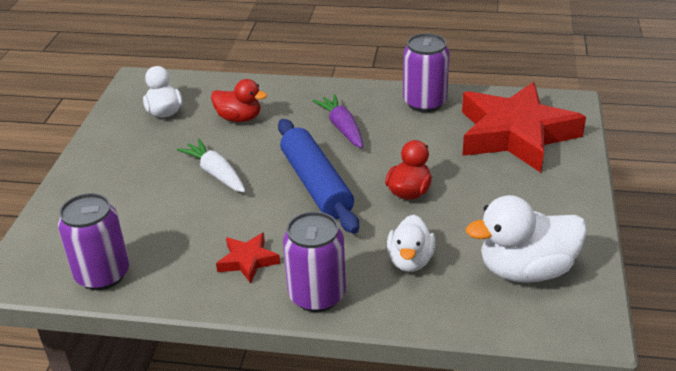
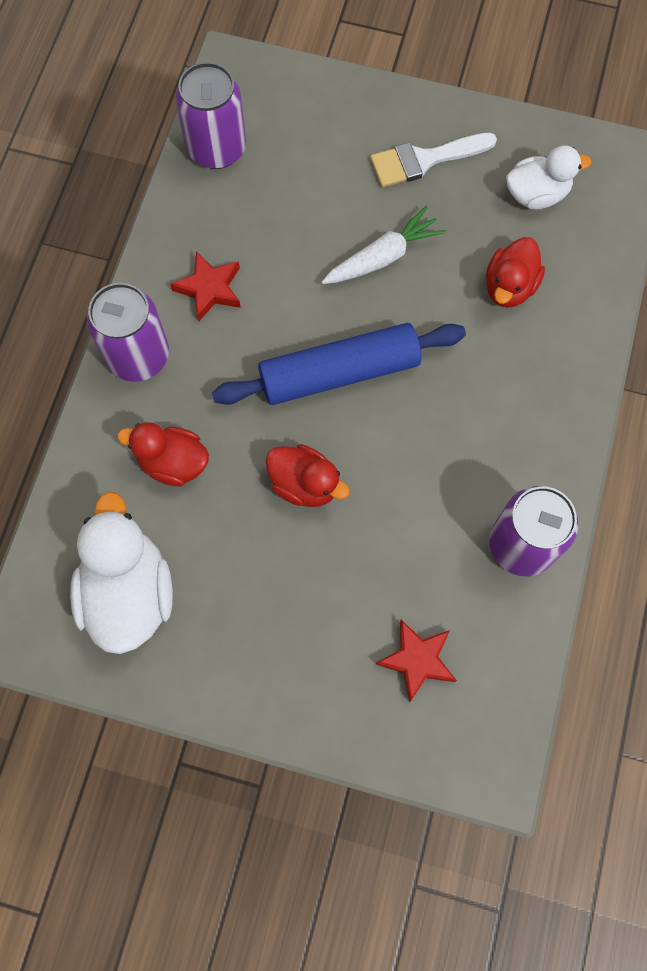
camera: 95 degrees right, 35 degrees up
(129, 161) = (424, 160): none -> white brush
(342, 128) = (467, 419): purple carrot -> none
(410, 261) = (173, 463): white duck -> red duck
(515, 134) = (417, 660): red star -> red star, size x0.42

